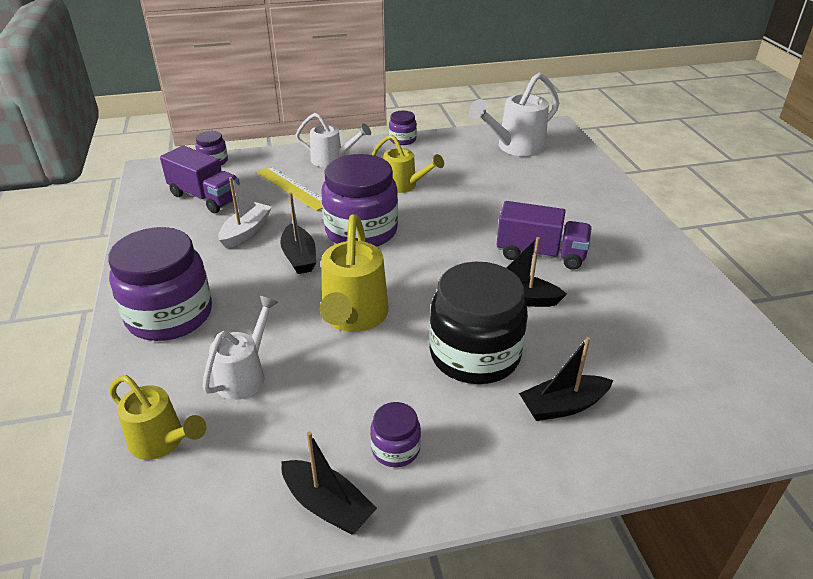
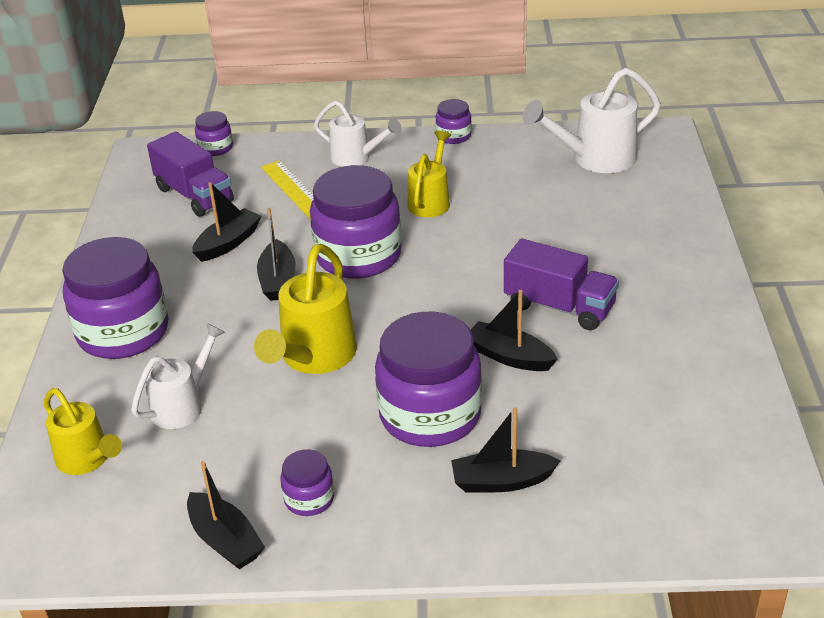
camera: 15 degrees right, 0 degrees up
(246, 232) = (228, 243): white boat -> black boat
(404, 186) = (430, 201): yellow watering can -> yellow watering can turned 120 degrees counterclockwise
(474, 355) = (430, 415): black jar -> purple jar

